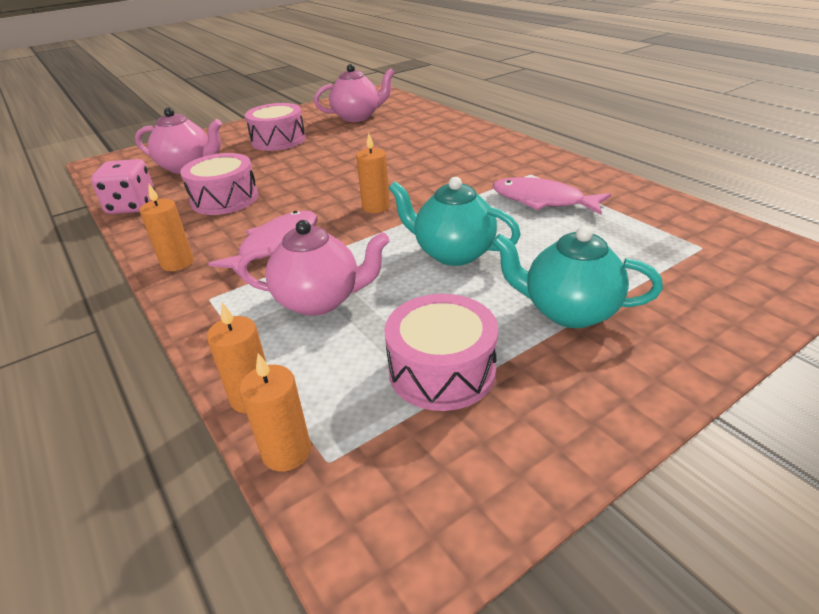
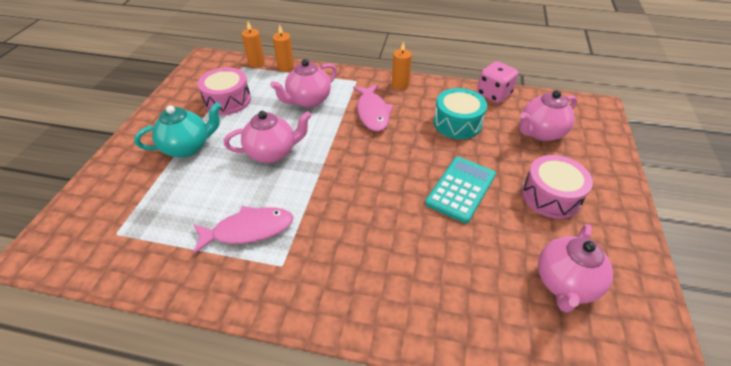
camera: 135 degrees right, 10 degrees up
(225, 199) = (457, 123): pink drum -> turquoise drum
(326, 162) = (461, 189): none -> turquoise calculator
(376, 207) = (358, 164): orange candle -> none
(453, 253) = (272, 153): turquoise teapot -> pink teapot

